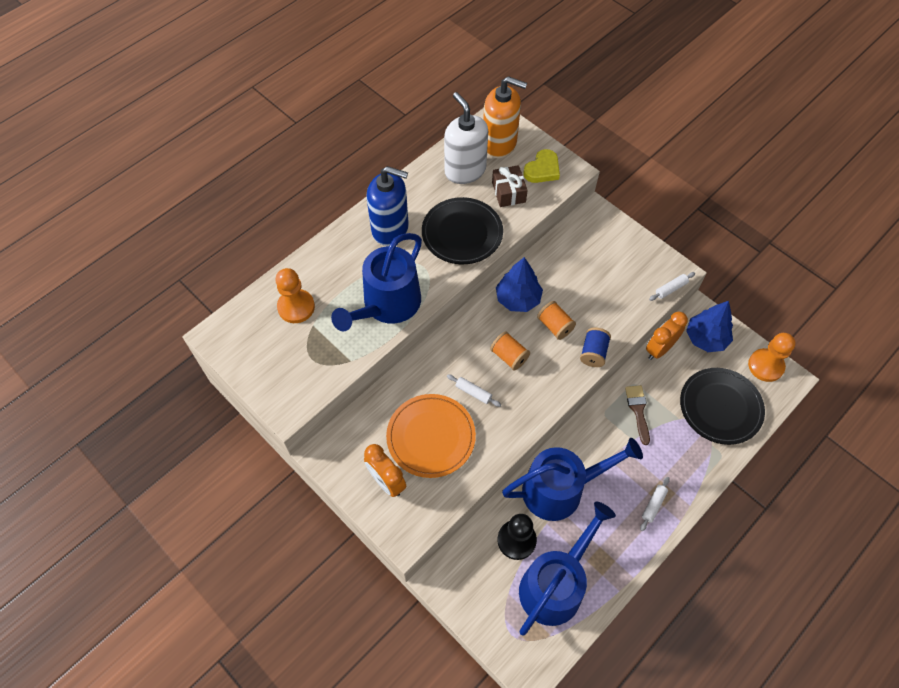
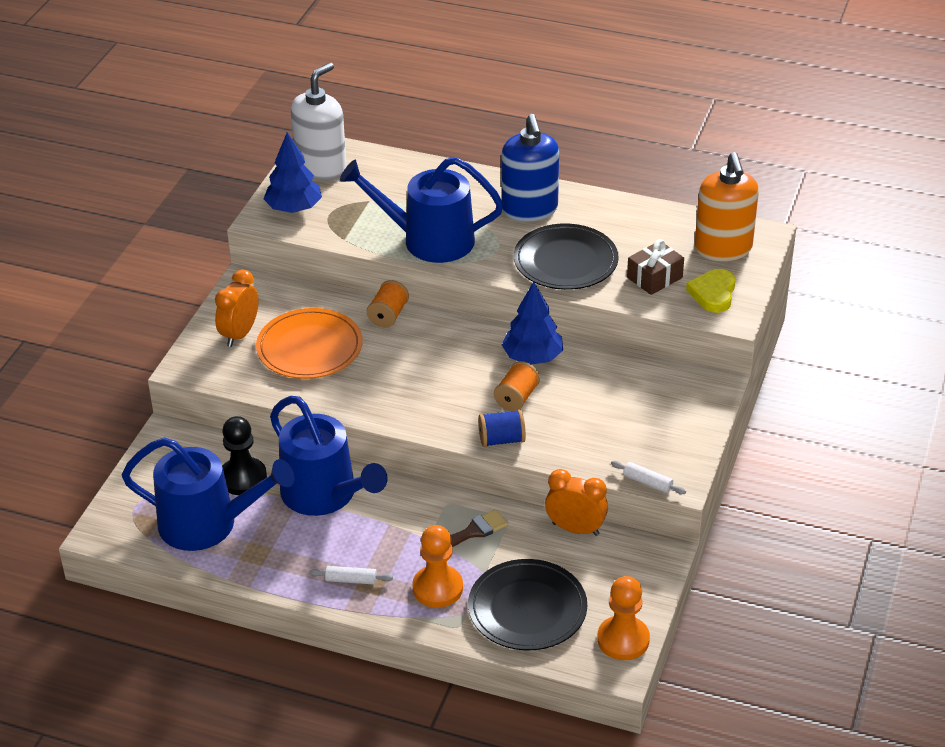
camera: 65 degrees right, 20 degrees down
(296, 307) = (382, 183): orange pawn -> orange pawn (437, 588)
(465, 170) = (658, 235): white soap dispenser -> white soap dispenser (321, 168)
(473, 392) = (383, 361): white rolling pin -> none
(509, 356) = (449, 374): orange spool -> orange spool (388, 315)
(542, 169) = (713, 293): yellow heart -> yellow heart turned 90 degrees clockwise
(705, 338) = (624, 569): blue tree -> blue tree (294, 208)

